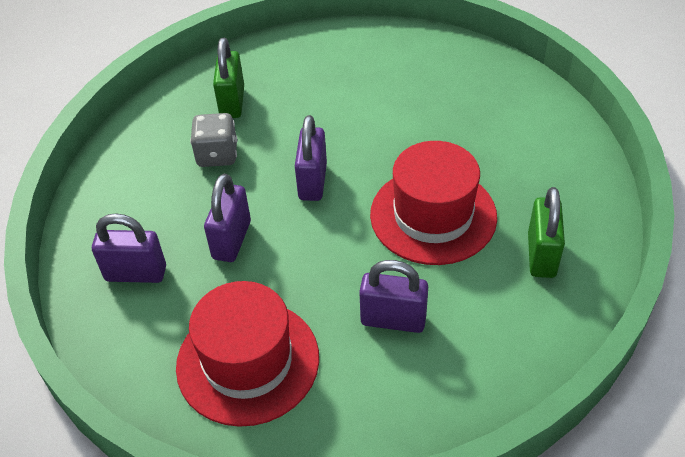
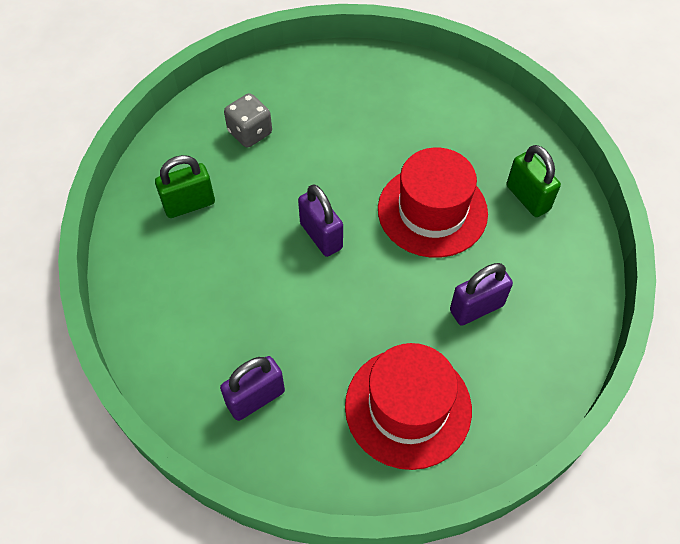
camera: 40 degrees left, 10 degrees up
(217, 155) = (222, 258): grey dice -> grey dice (250, 132)
(231, 240) = (305, 322): purple padlock -> none
(232, 102) = (189, 204): green padlock -> green padlock turned 75 degrees counterclockwise

